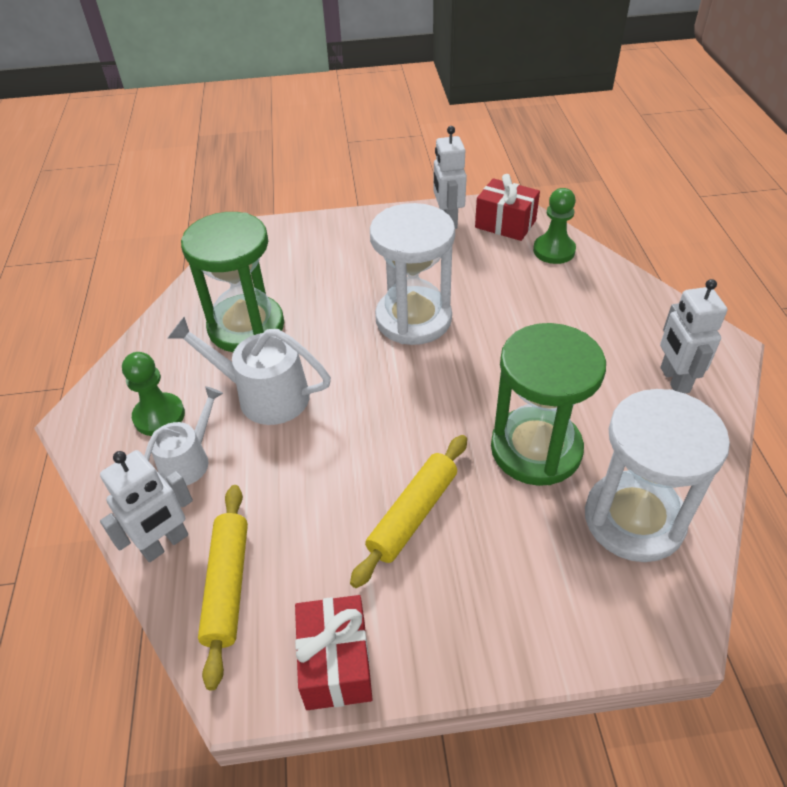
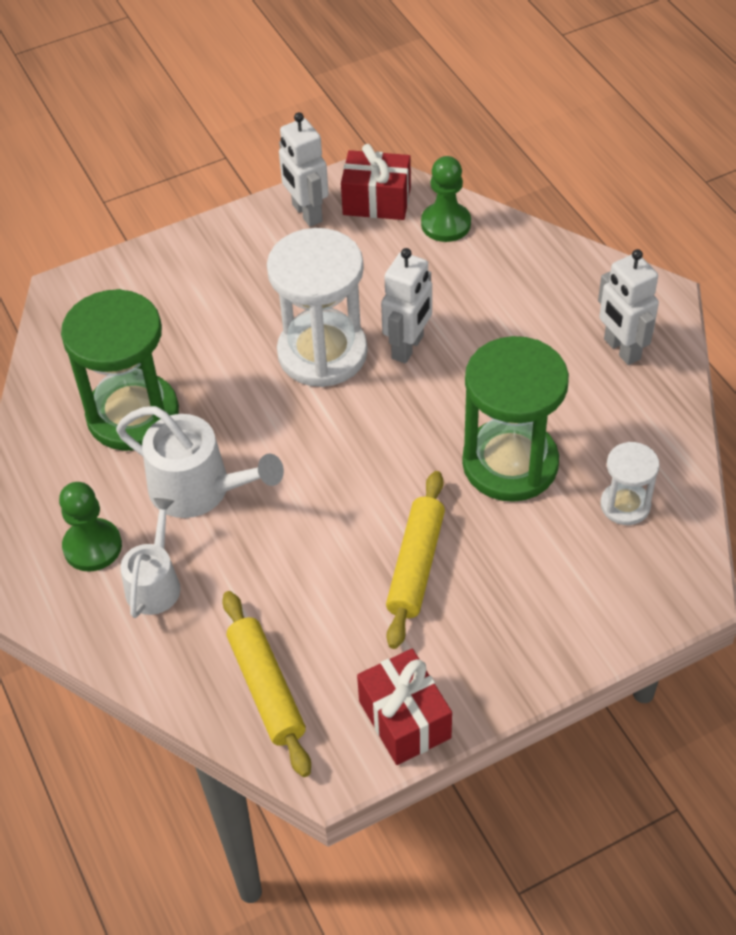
camera: 20 degrees left, 5 degrees up
(165, 544) = (180, 672): white robot -> white robot (408, 347)
(264, 395) = (199, 489): white watering can -> white watering can turned 150 degrees counterclockwise
(634, 519) = (625, 505): white hourglass -> white hourglass, size x0.51

